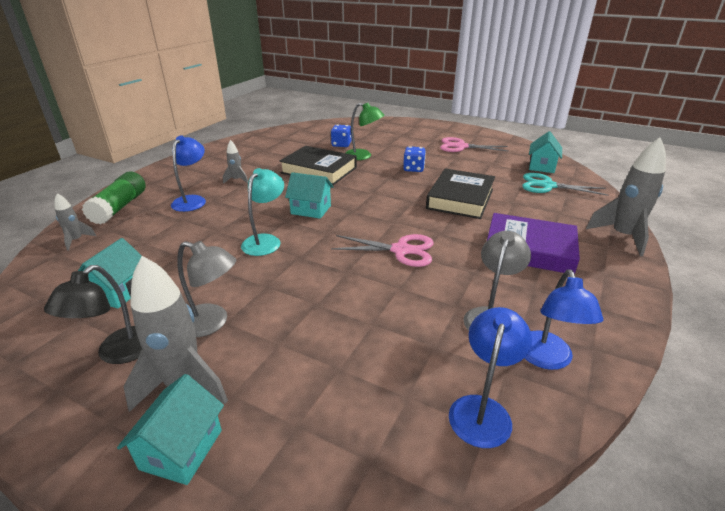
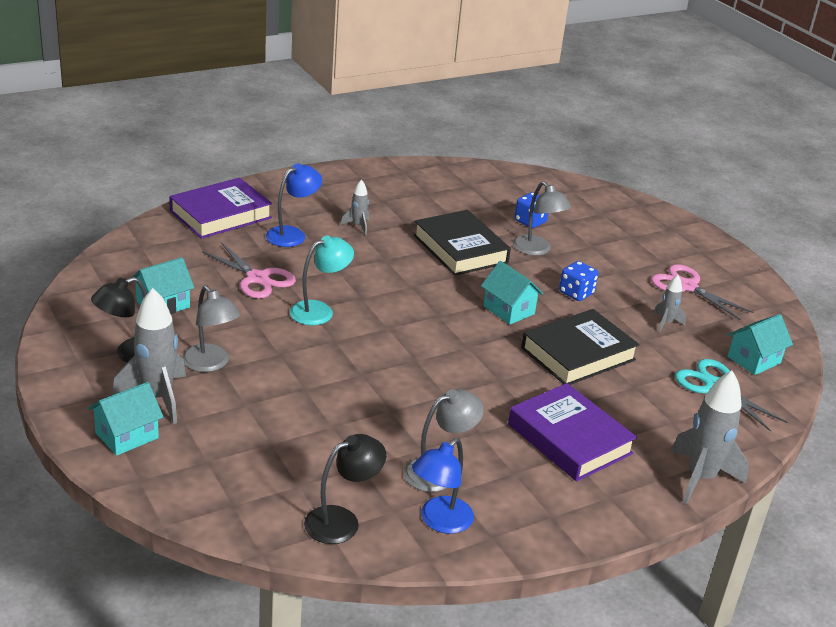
camera: 30 degrees right, 0 degrees up
(76, 240) = (161, 238): grey rocket -> grey rocket (666, 323)
(120, 207) = (220, 214): green glue stick -> purple book
(311, 209) = (397, 296): turquoise house -> turquoise house (509, 310)
(363, 156) = (536, 250): green lamp -> grey lamp
(401, 250) = (435, 378): pink scissors -> pink scissors (257, 278)
(482, 410) = (342, 521): blue lamp -> black lamp

